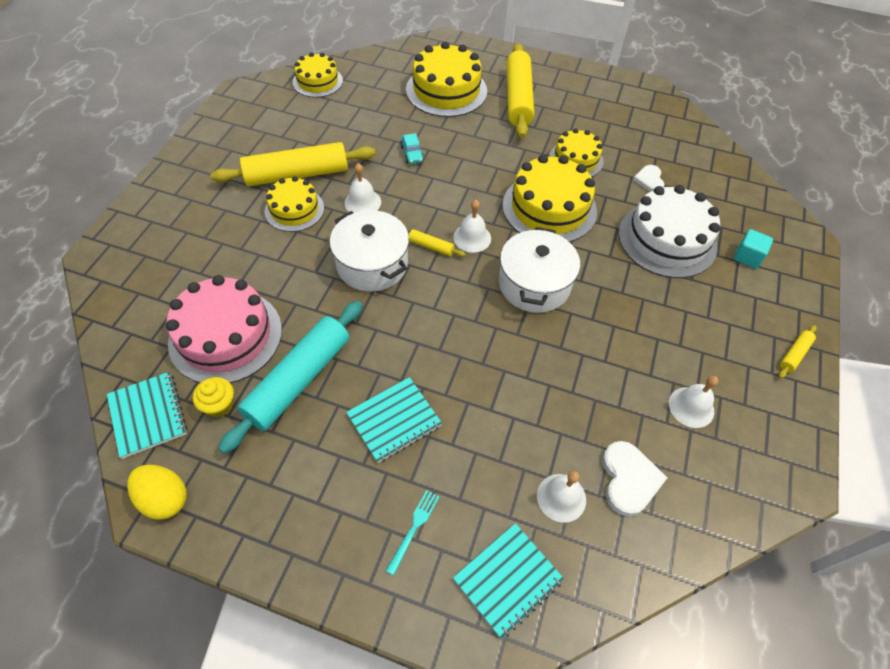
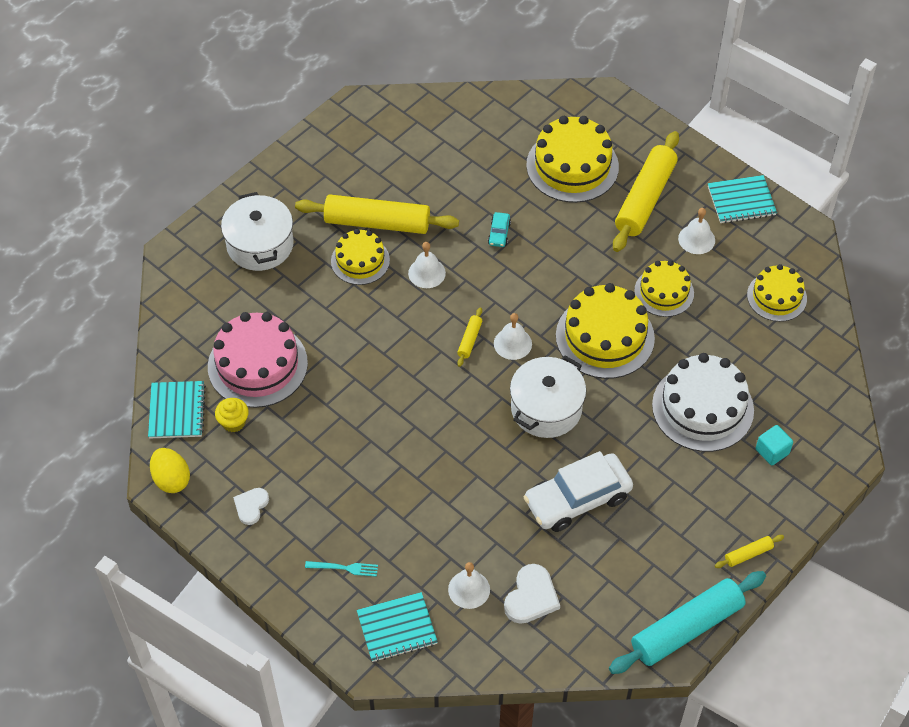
camera: 25 degrees right, 0 degrees up
(299, 380) = (303, 423): turquoise rolling pin -> turquoise rolling pin (687, 628)
(317, 81) = (441, 115): yellow cake -> yellow cake (776, 297)
(372, 264) = (408, 340): white pot -> white pot (260, 245)
(394, 420) = (365, 483): turquoise notebook -> turquoise notebook (741, 201)
(414, 528) = (344, 568): turquoise fork -> turquoise fork turned 45 degrees clockwise
(431, 247) = (469, 340): yellow rolling pin -> yellow rolling pin turned 60 degrees clockwise
(612, 359) = (577, 499): none -> white car
(649, 180) = (727, 339): white heart -> white heart (251, 506)
(691, 407) = (621, 562): white bell -> white bell (696, 239)

